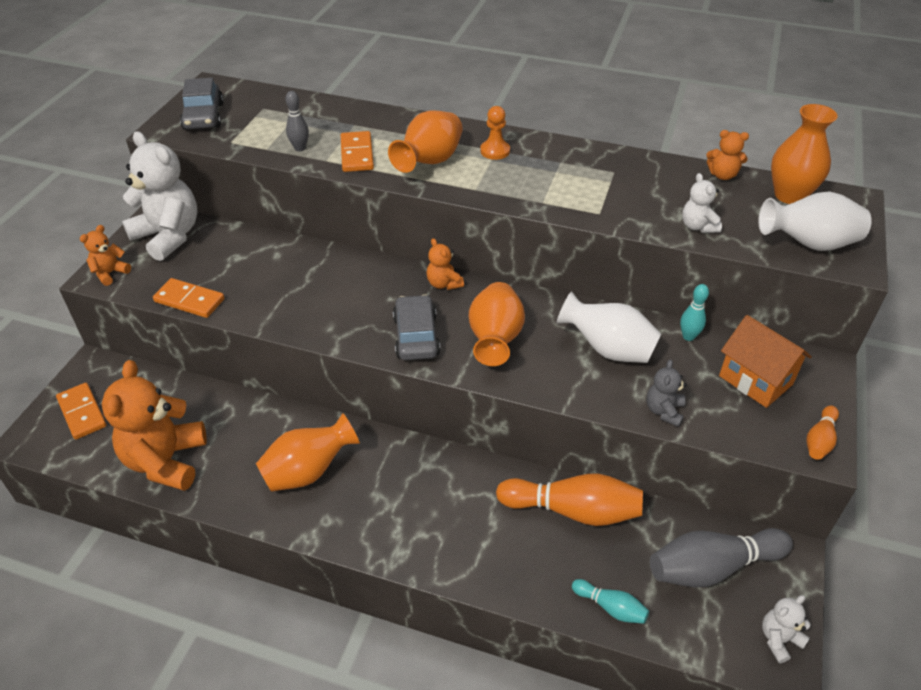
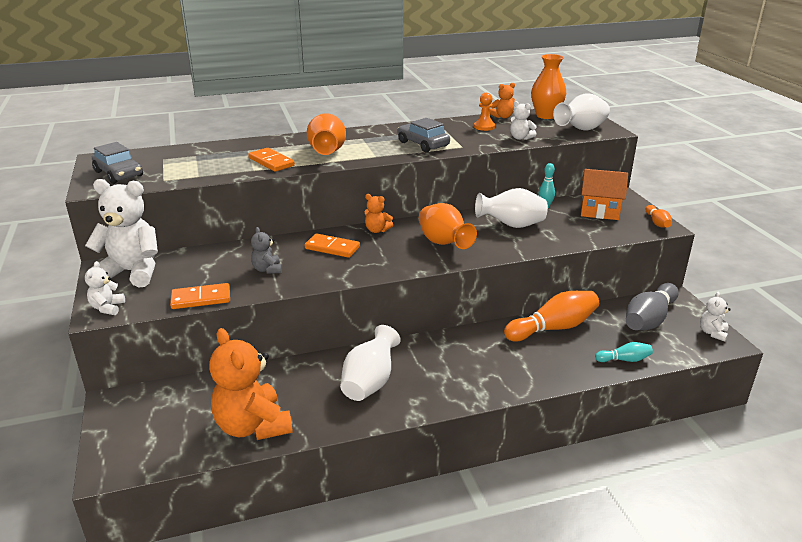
camera: 35 degrees left, 15 degrees down
(82, 413) = (139, 432): orange domino -> orange domino (332, 248)
(110, 273) = (107, 308): orange teddy bear -> white teddy bear
(300, 148) = (224, 169): grey bowling pin -> none
(308, 471) = (370, 383): orange vase -> white vase
(416, 336) = (393, 259): grey car -> grey car (423, 144)
(495, 151) = (361, 138): orange pawn -> orange pawn (484, 127)
(664, 411) = (574, 239): grey teddy bear -> grey teddy bear (267, 269)

